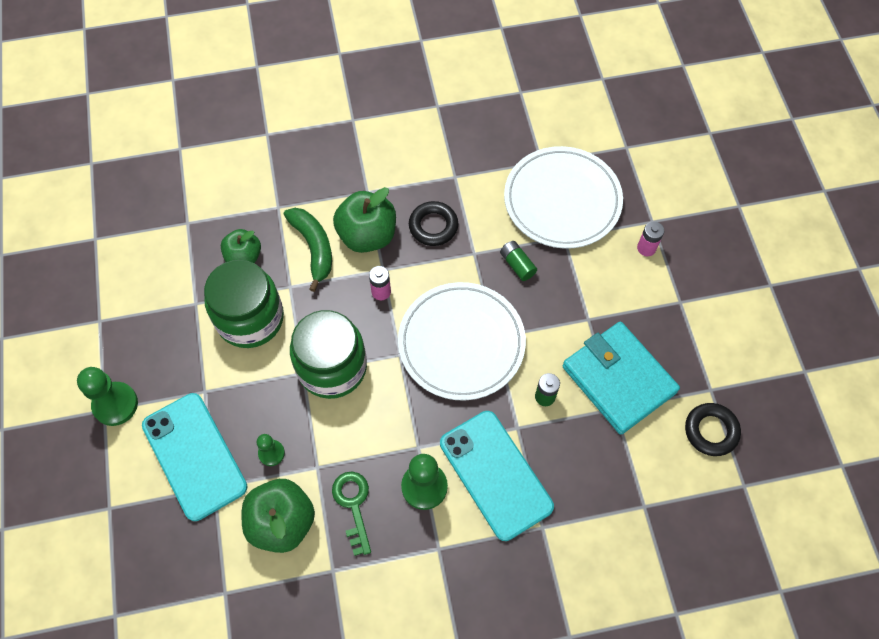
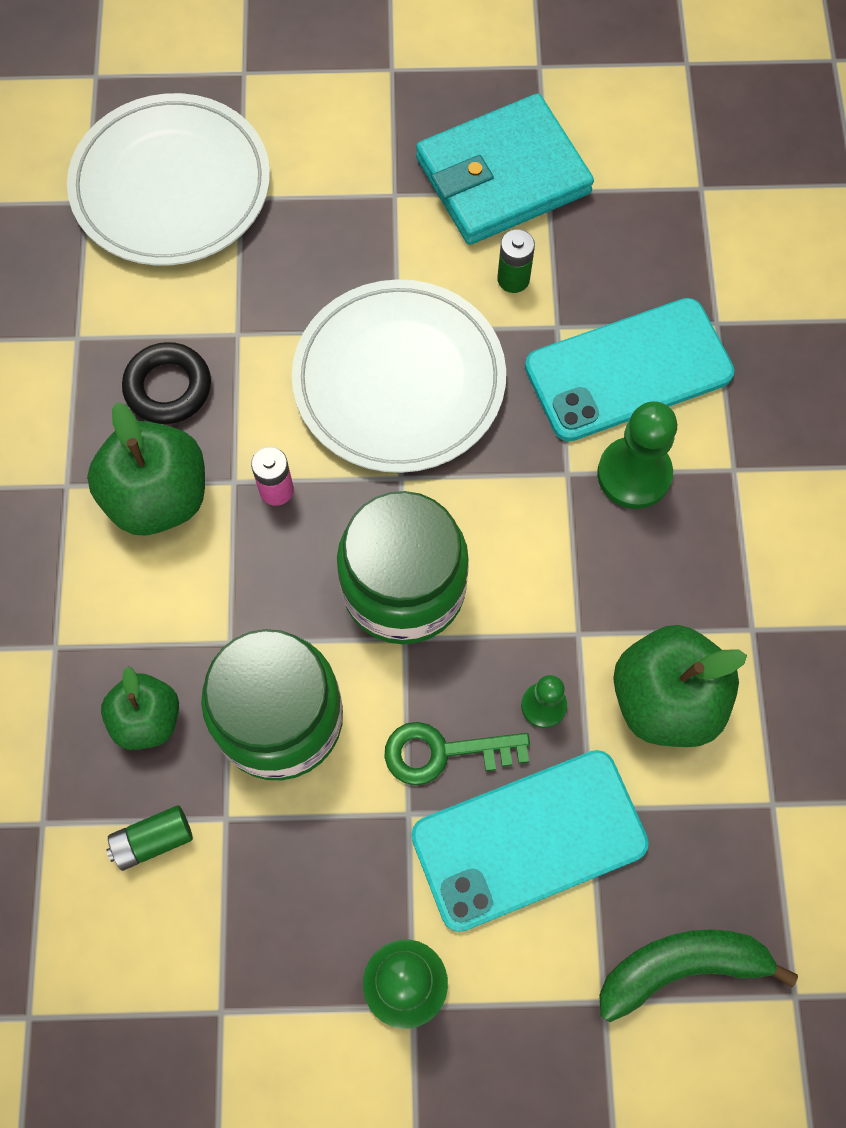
camera: 80 degrees left, 5 degrees up
(314, 248) = (160, 592): green banana -> green banana (681, 967)
(353, 505) = (651, 584): green key -> green key (443, 752)
(517, 265) = (275, 274): green battery -> green battery (153, 840)
(646, 248) = (289, 90): pink battery -> none
(711, 431) = (602, 81): black ring -> none

